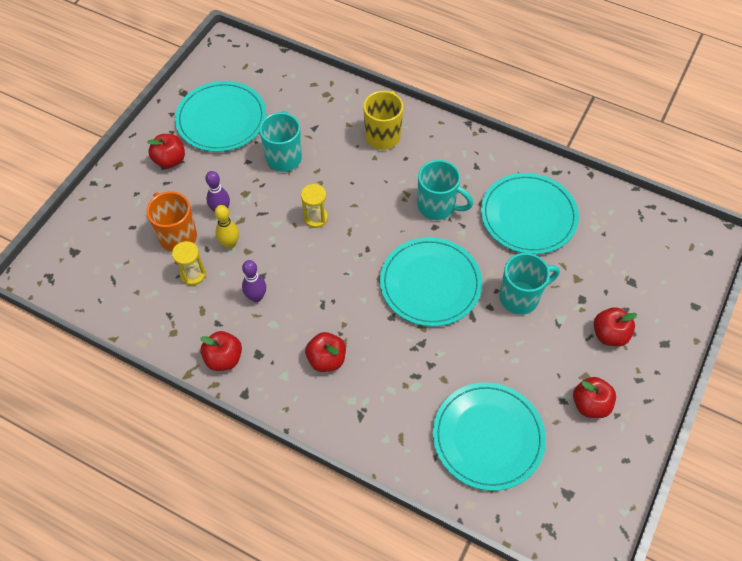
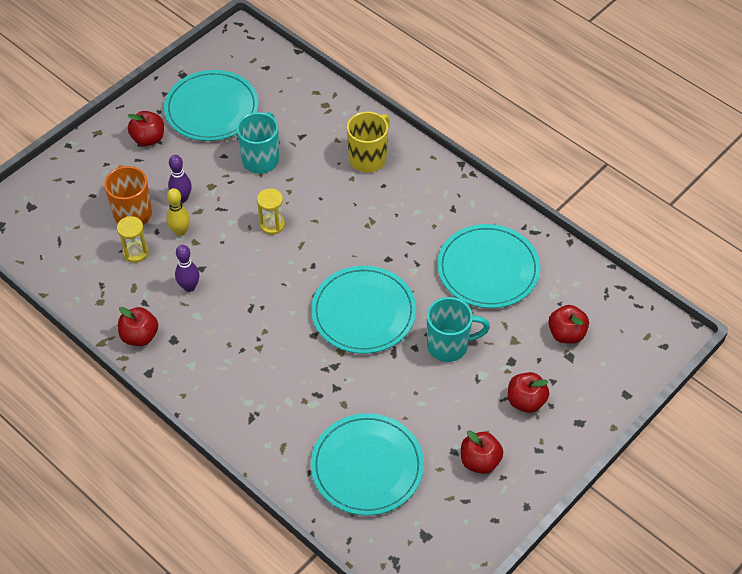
camera: 15 degrees right, 5 degrees down
(326, 359) = (237, 359): red apple -> red apple (566, 334)
(437, 206) = (398, 240): turquoise mug -> none

